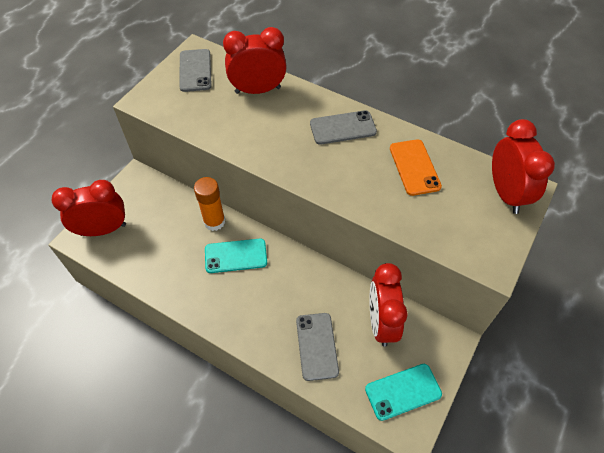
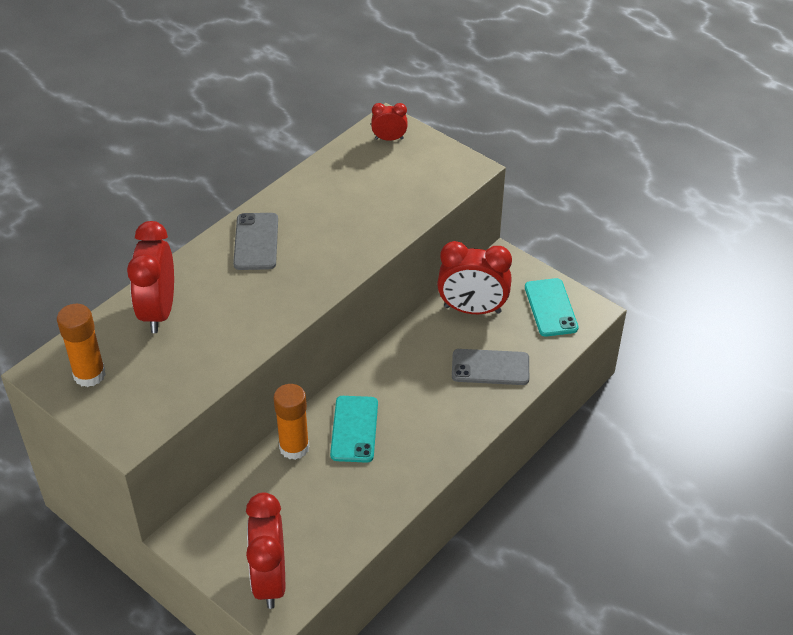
camera: 80 degrees left, 10 degrees down
(195, 70) = (89, 375): grey phone -> orange glue stick
(414, 167) = (335, 195): orange phone -> none
(506, 193) = (389, 139): red clock -> red clock, size x0.51

